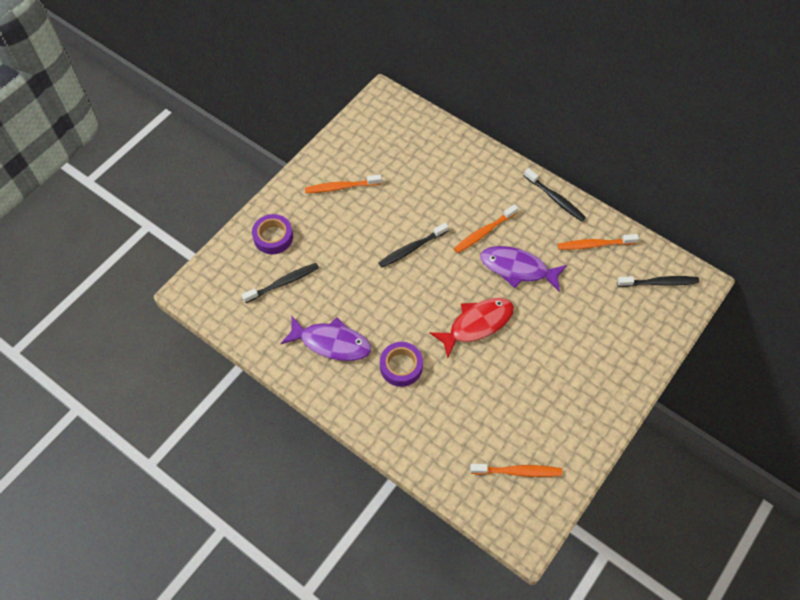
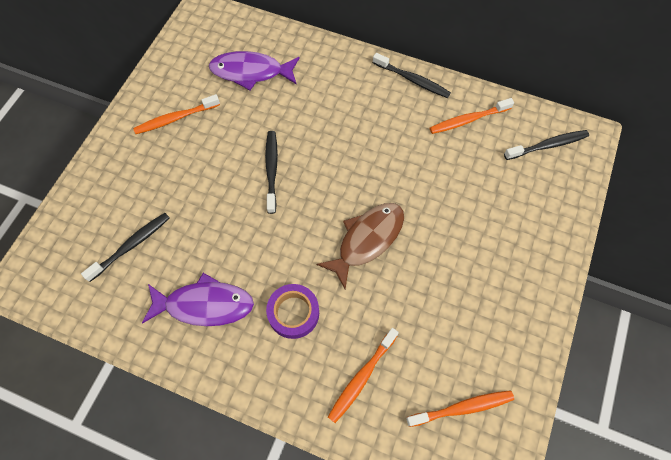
camera: 15 degrees left, 5 degrees up
(273, 237) = (108, 194): purple tape -> none
(411, 249) = (271, 170): black toothbrush -> black toothbrush turned 135 degrees clockwise
(477, 324) = (367, 240): red fish -> brown fish
(484, 232) = (347, 133): orange toothbrush -> orange toothbrush (362, 377)
(518, 268) = (394, 165): purple fish -> purple fish (251, 72)

